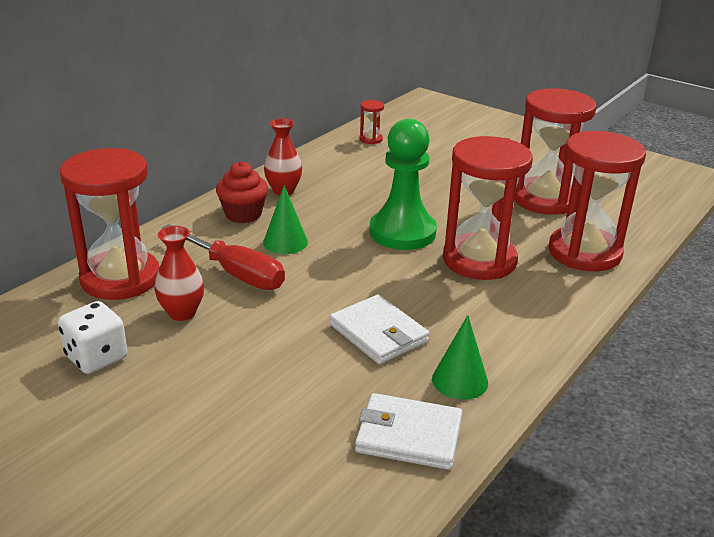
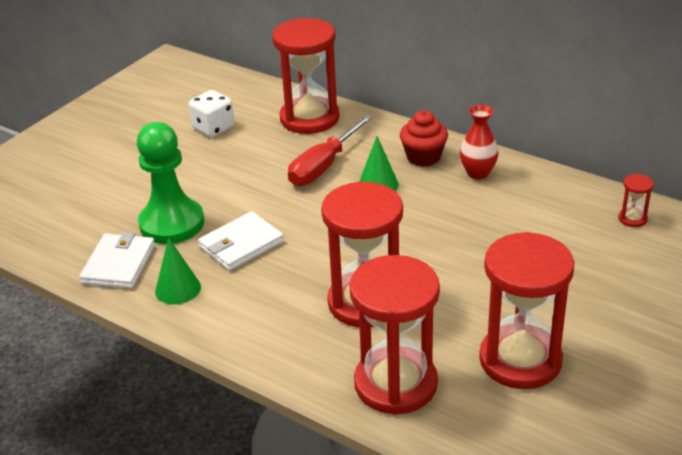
camera: 90 degrees right, 5 degrees up
(182, 313) = (266, 151): red vase -> none
(402, 232) = (411, 251): green pawn -> green pawn (172, 223)

